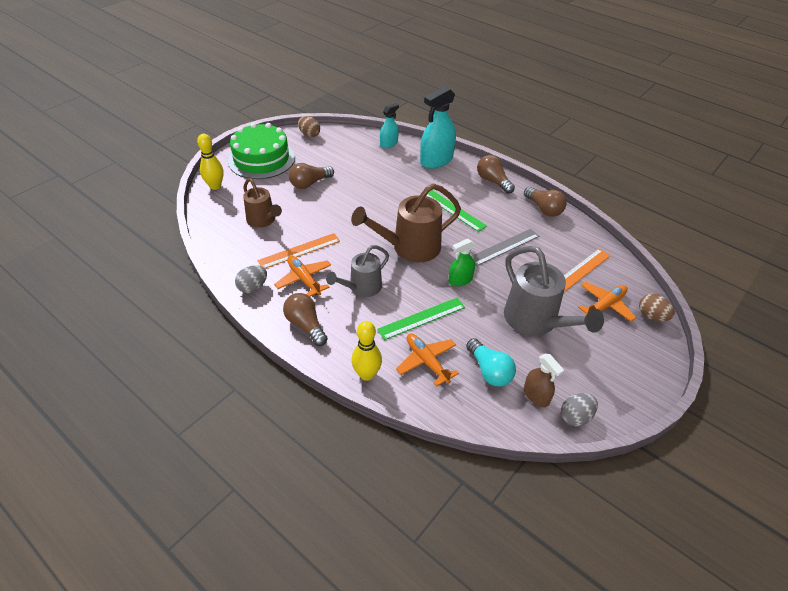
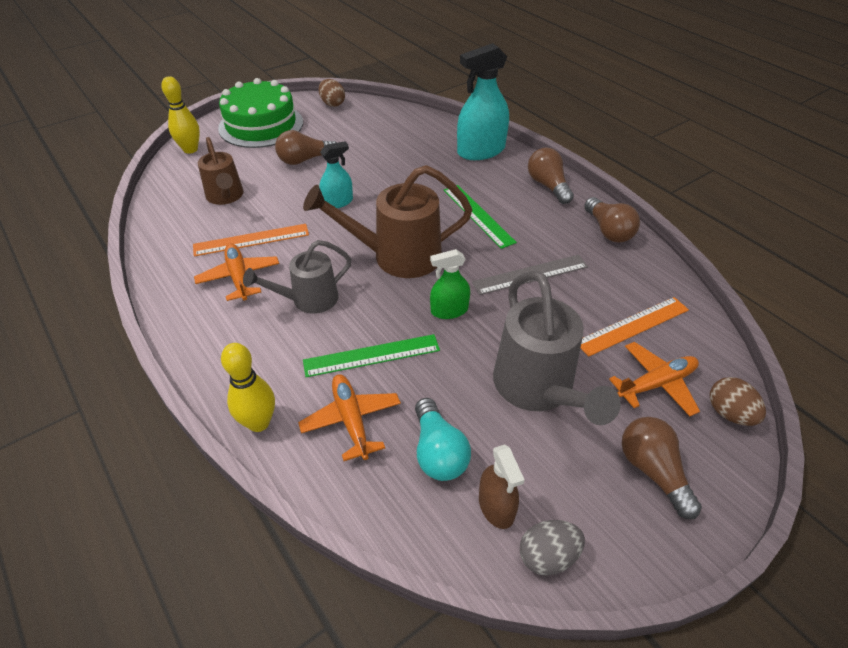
camera: 15 degrees right, 0 degrees up
(253, 287) = (170, 277): grey egg -> none
(306, 325) = (211, 338): brown light bulb -> brown light bulb (653, 471)
(389, 144) = (427, 124): turquoise spray bottle -> turquoise spray bottle (337, 202)

